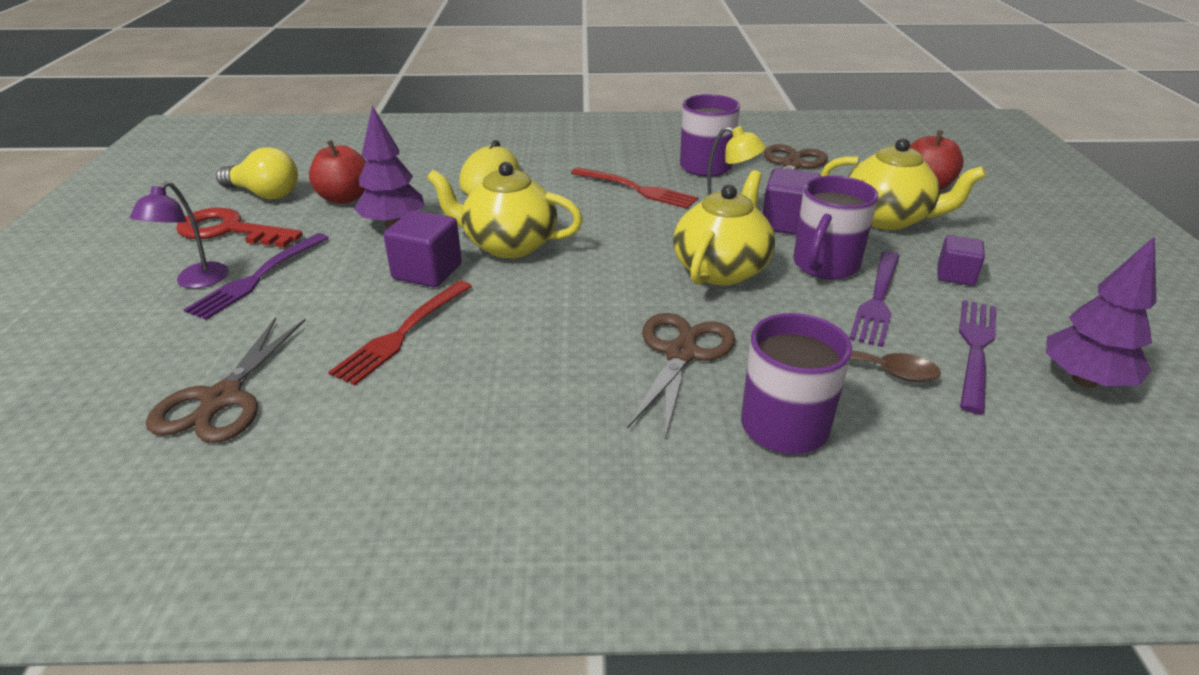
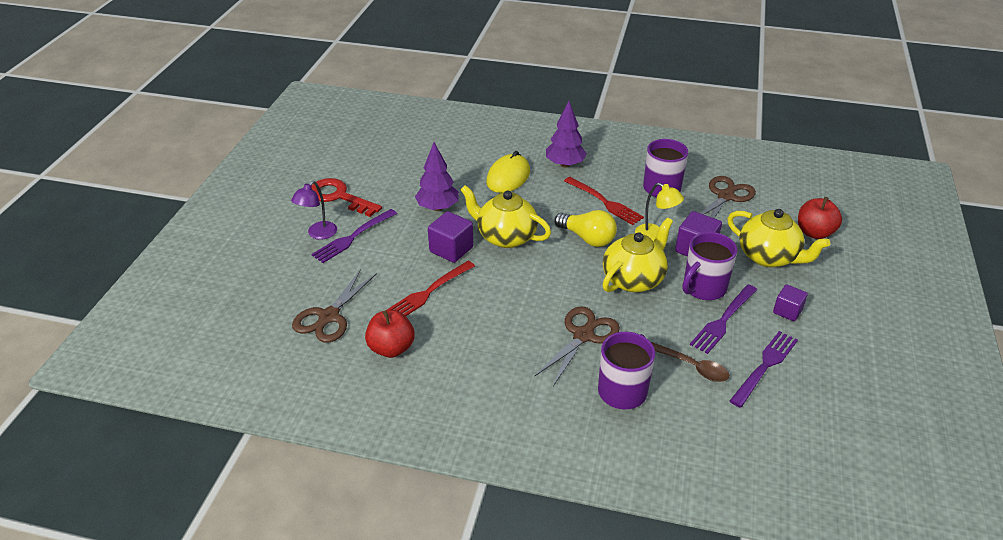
camera: 15 degrees right, 5 degrees up
(264, 194) = (362, 168): yellow light bulb -> yellow light bulb (587, 238)
(345, 198) = (411, 180): red apple -> red apple (391, 348)
(1084, 380) = (819, 399): purple tree -> purple tree (565, 164)

